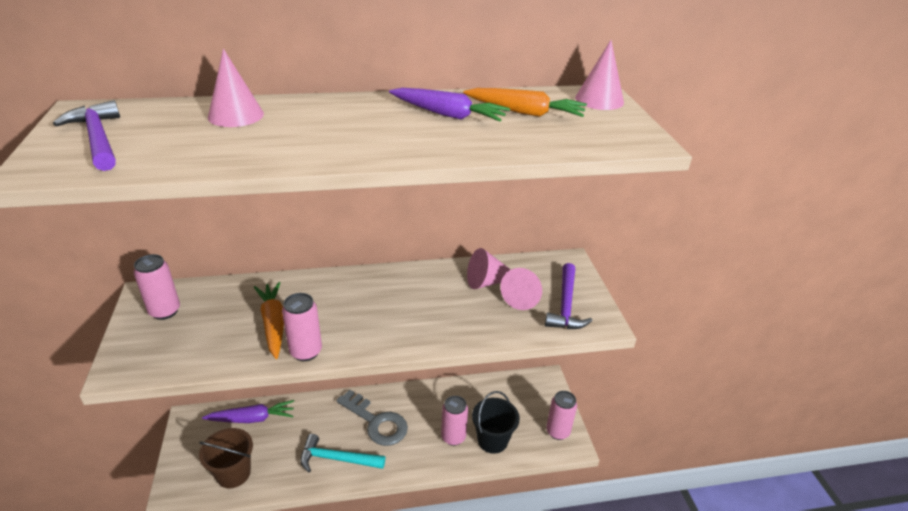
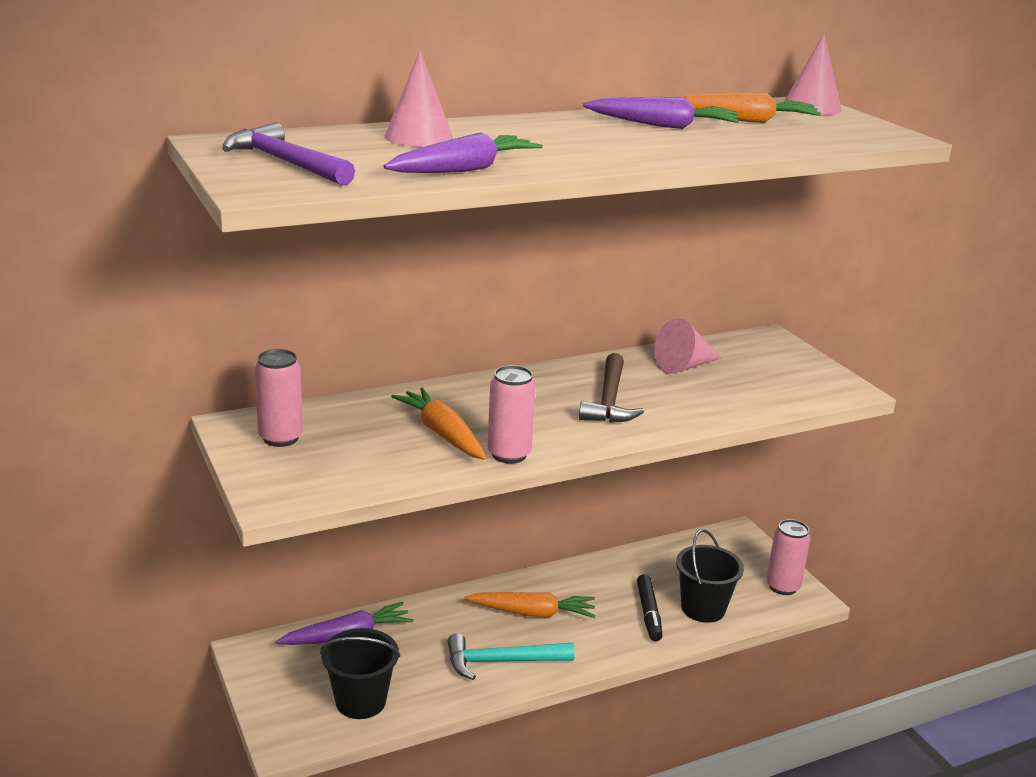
camera: 15 degrees left, 10 degrees down
(225, 158) = (465, 169): none -> purple carrot
(233, 473) = (360, 701): brown bucket -> black bucket
(376, 422) = (533, 613): grey key -> orange carrot
(411, 308) = (609, 400): none -> brown hammer
(453, 437) = (648, 613): pink can -> black marker
(523, 297) = (738, 376): pink cone -> none
(565, 305) = (795, 378): purple hammer -> none

